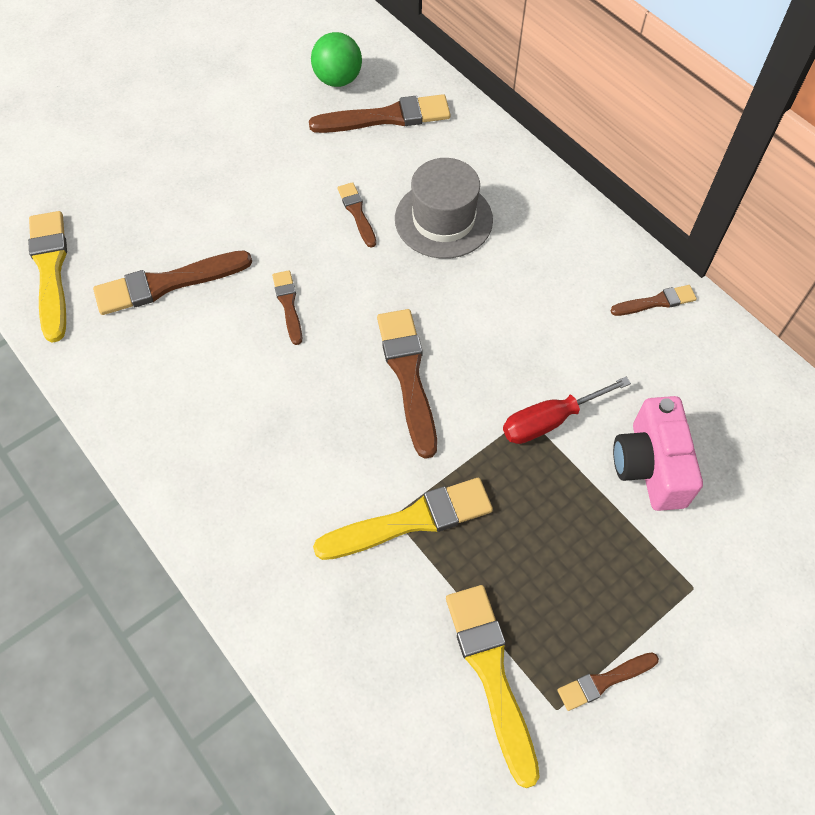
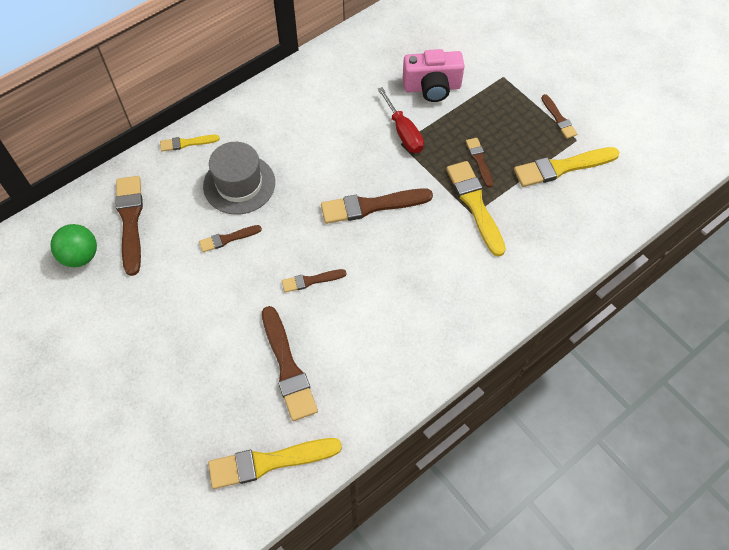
camera: 90 degrees left, 0 degrees up
(509, 160) = (187, 143): none -> yellow brush
(656, 302) = (316, 73): brown brush -> brown brush (479, 160)

